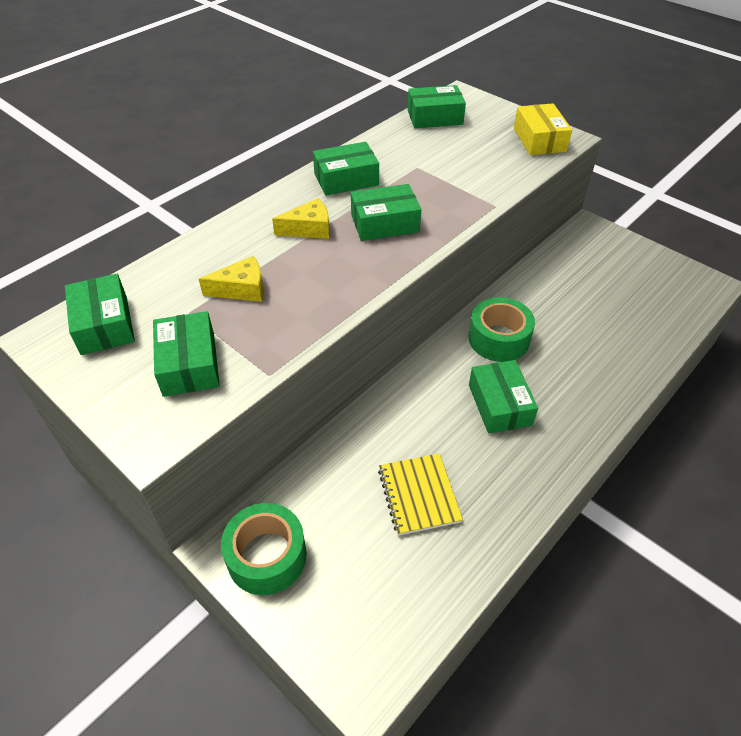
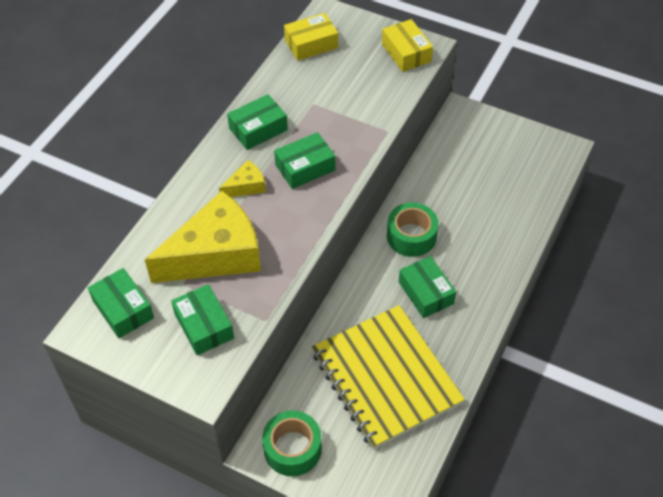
camera: 15 degrees left, 5 degrees up
(242, 289) = (215, 254): yellow cheese -> yellow cheese, size x2.27
(419, 495) = (386, 377): yellow notebook -> yellow notebook, size x2.14
(435, 117) = (311, 44): green box -> yellow box

